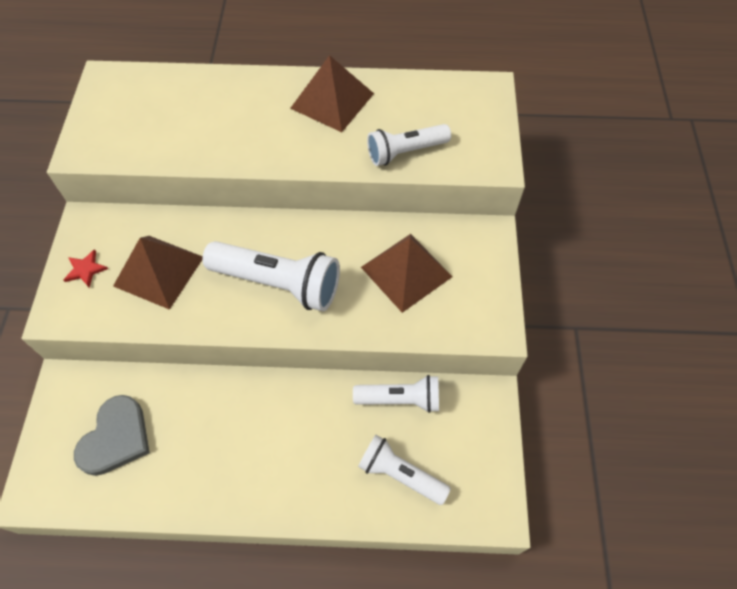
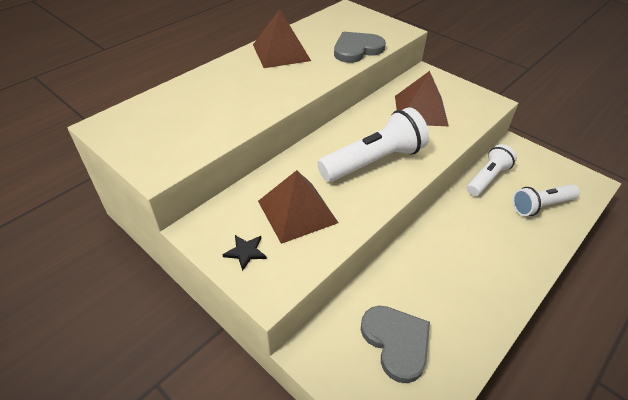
camera: 50 degrees left, 15 degrees down
(85, 269) = (245, 252): red star -> black star
(405, 152) = (357, 49): white flashlight -> grey heart

